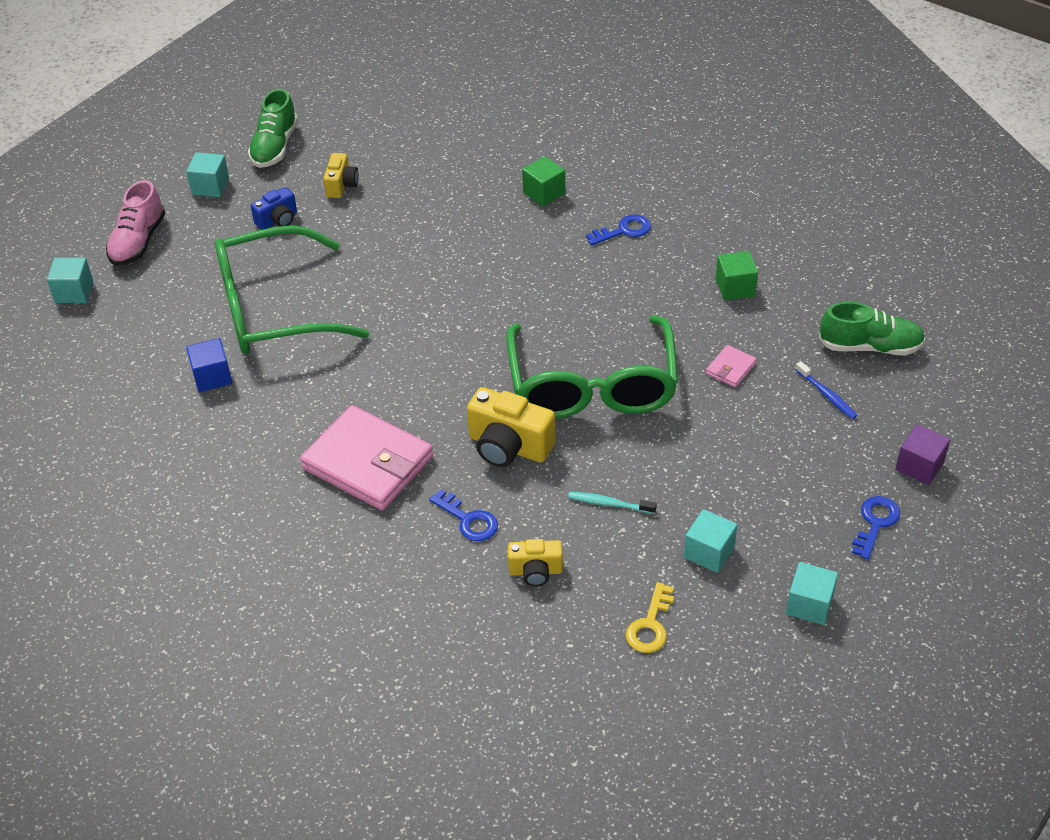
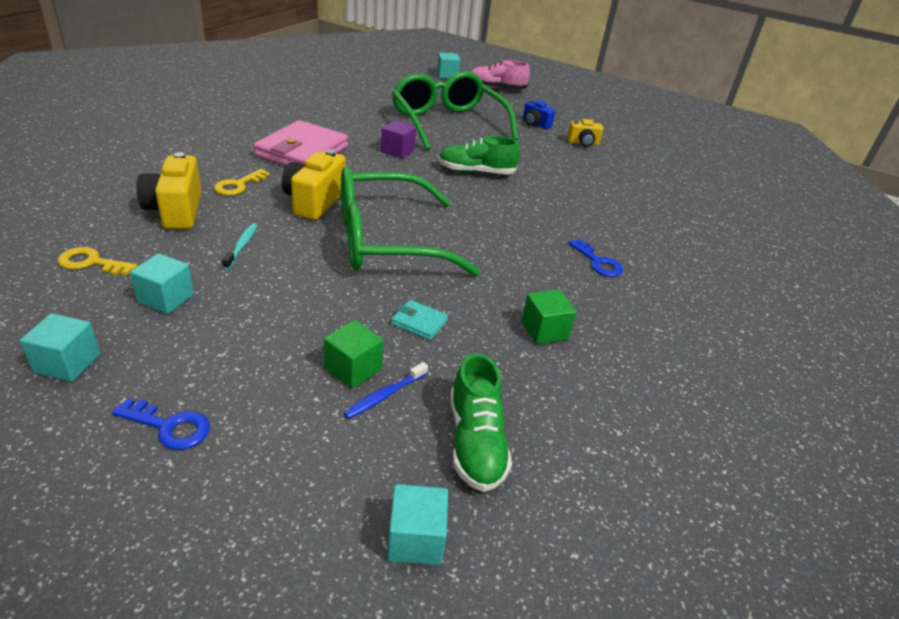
camera: 75 degrees right, 10 degrees down
(210, 186) = (557, 105): turquoise cube -> turquoise cube (415, 539)
(212, 377) = (382, 107): blue cube -> none
(275, 147) = (609, 123): green shoe -> green shoe (476, 172)
(468, 520) = (238, 185): blue key -> yellow key
(535, 571) = (176, 211): yellow camera -> yellow camera, size x1.68
(544, 193) = (625, 222): green cube -> green cube (353, 369)
(730, 368) = (419, 322): pink wallet -> turquoise wallet
(919, 466) = (258, 479): purple cube -> purple cube (397, 151)

